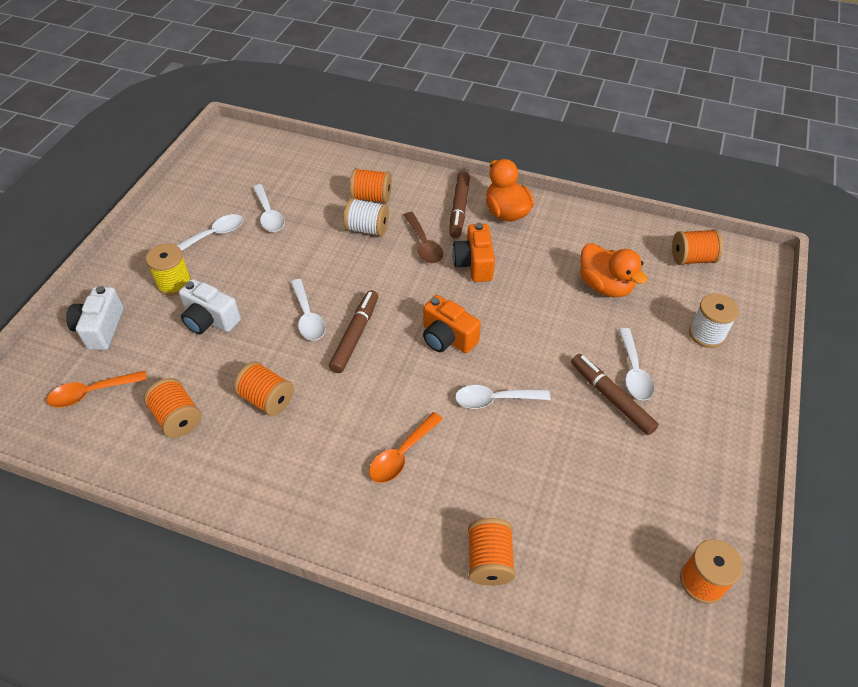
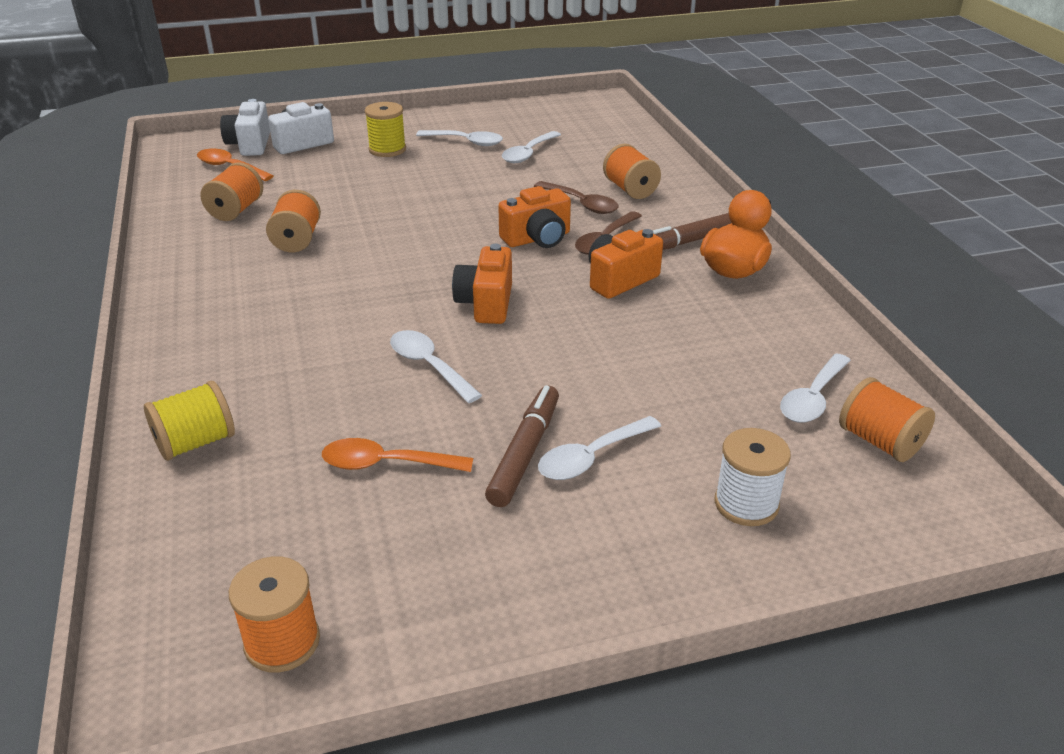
camera: 55 degrees right, 15 degrees down
(210, 320) = (363, 180): white camera -> white camera (250, 145)
(308, 317) = (421, 220): white spoon -> white spoon (813, 398)
(355, 335) = (426, 252): brown marker -> none
(367, 229) = (581, 204): white spool -> brown spoon
(391, 273) = (537, 239): none -> orange camera
(402, 455) = (294, 335): orange spoon -> orange spoon (386, 464)
(489, 560) = (196, 442): orange spool -> yellow spool
(605, 286) = (715, 382): orange duck -> none

